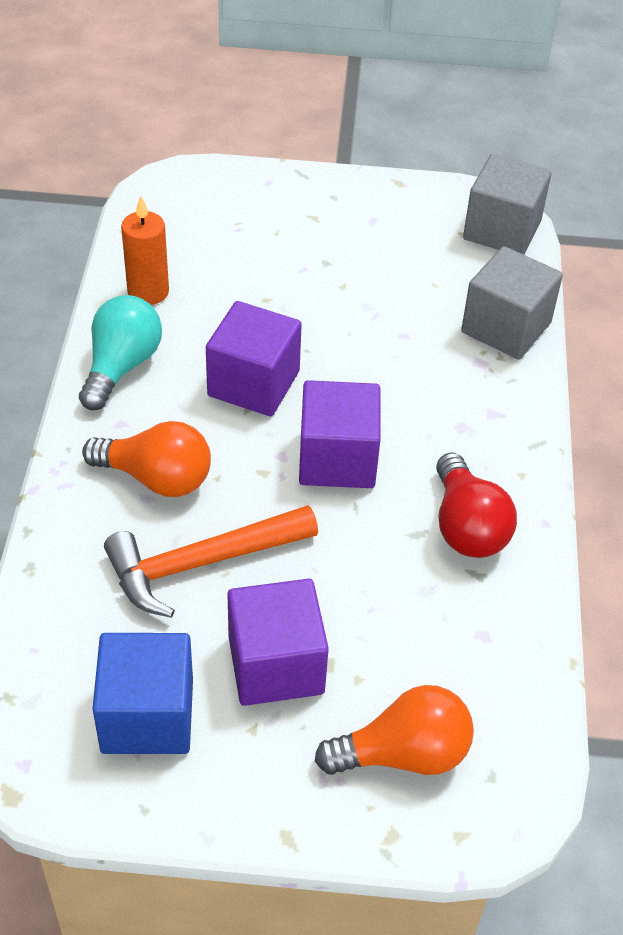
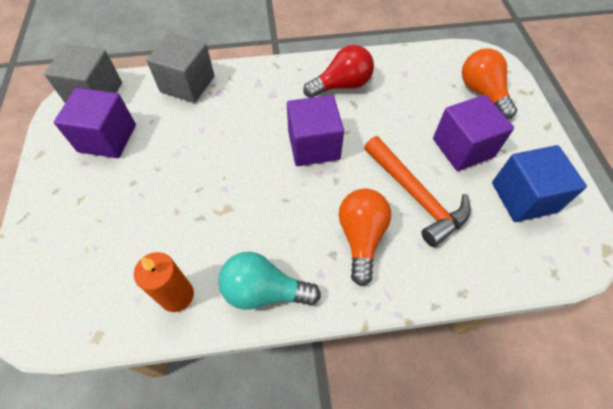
camera: 100 degrees left, 10 degrees up
(253, 383) = (262, 201): purple cube -> purple cube (107, 138)

